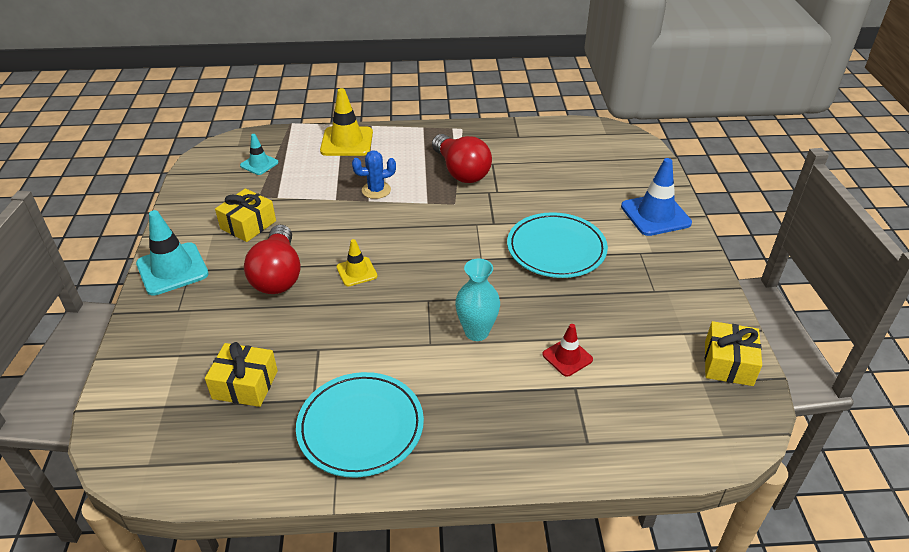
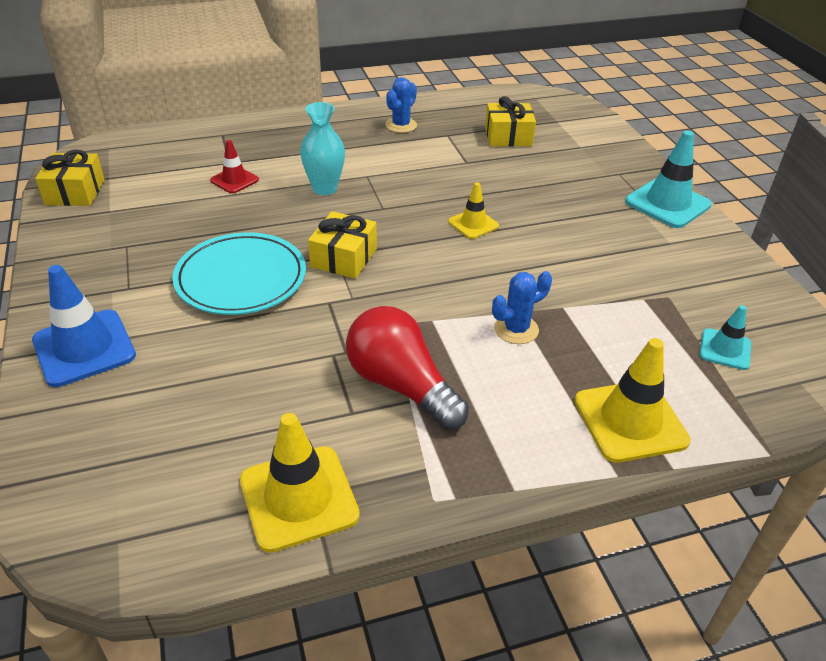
camera: 165 degrees right, 0 degrees up
(248, 225) = (641, 257): yellow gift -> yellow gift (344, 258)
(278, 275) = (554, 211): red light bulb -> none
(360, 427) = (401, 125): turquoise plate -> blue cactus
(524, 136) = (298, 498): none -> yellow traffic cone

